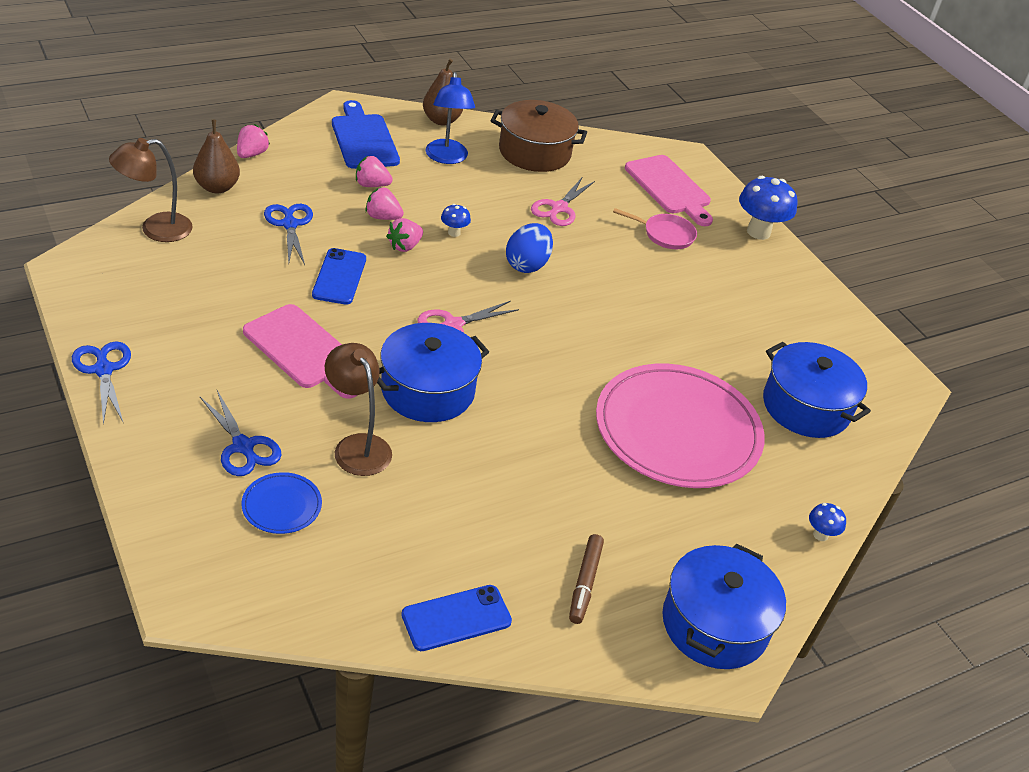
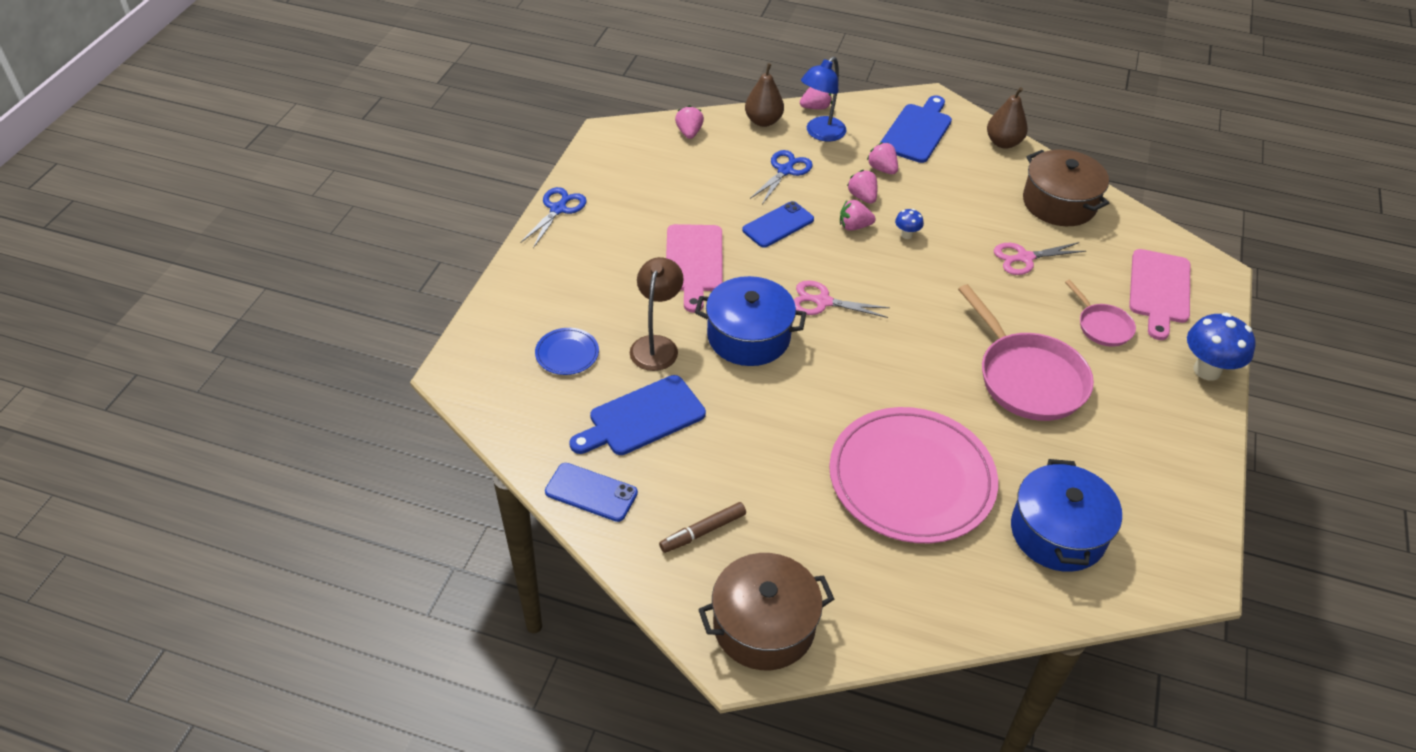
camera: 50 degrees right, 5 degrees up
(156, 229) = (689, 133): brown lamp -> pink strawberry
(243, 446) = (586, 303): blue scissors -> none
(421, 520) = (642, 418): none -> blue cutting board
(447, 158) = (971, 174): blue lamp -> blue lamp (820, 134)
(527, 265) = (939, 288): blue egg -> none
(663, 302) = (1027, 378): none -> pink pan
(714, 624) = (764, 626): blue pot -> brown pot
(820, 535) = (937, 630): blue mushroom -> none

